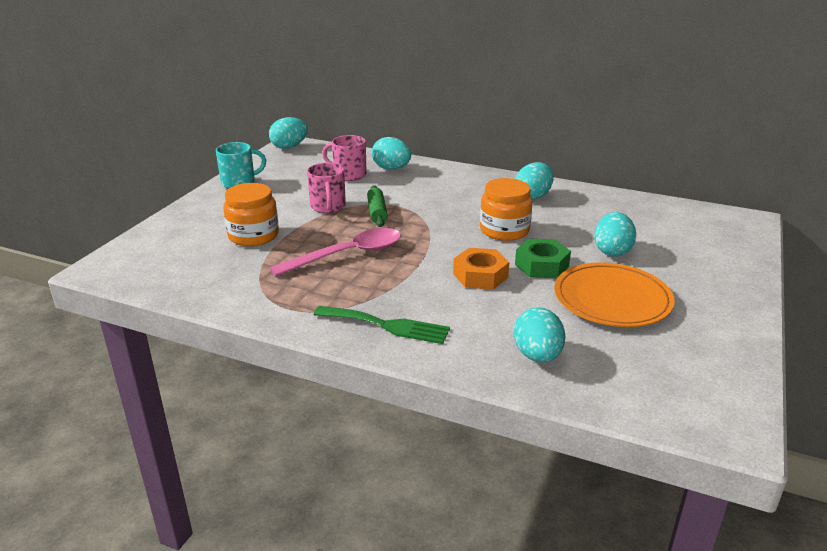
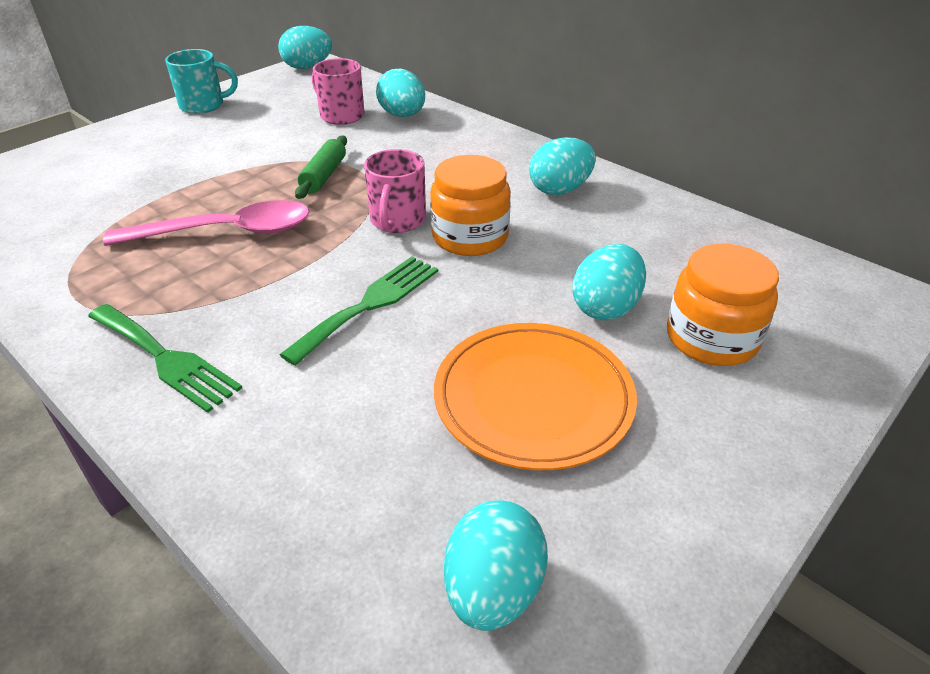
camera: 20 degrees right, 10 degrees up
(253, 235) = (144, 180): orange jar -> orange jar (711, 338)
(328, 207) = (272, 156): pink mug -> pink mug (397, 221)
(480, 275) = (368, 305): orange nut -> green fork
(537, 356) = (323, 476): turquoise egg -> turquoise egg (493, 589)
(541, 265) = (473, 308): green nut -> none

